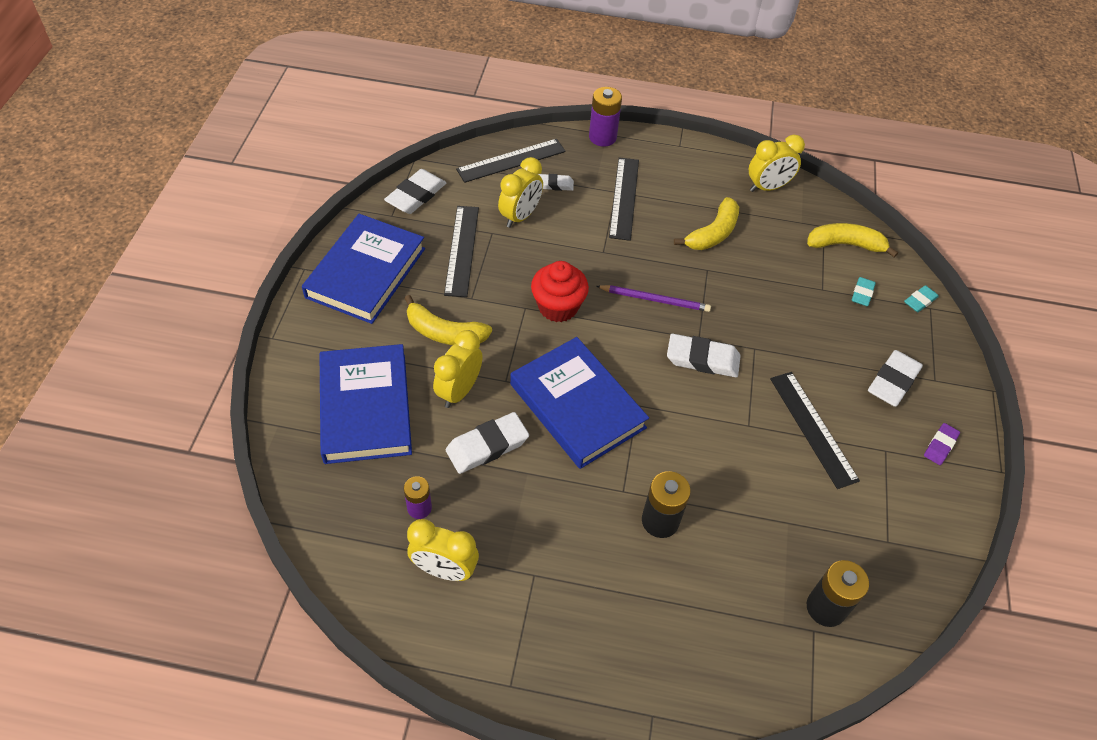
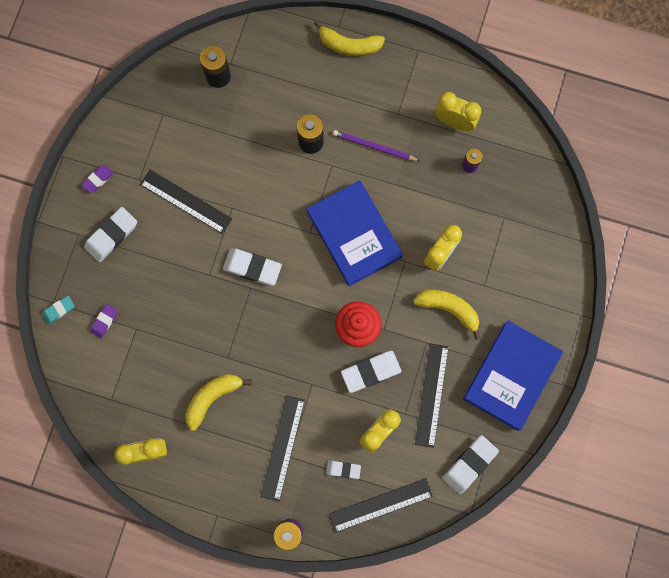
camera: 170 degrees left, 25 degrees up
(366, 407) = (507, 246): blue book -> none
(487, 446) = (422, 207): white eraser -> white eraser (371, 372)
(655, 300) = (277, 328): purple pencil -> purple pencil (374, 147)
(813, 428) = (185, 201): black ruler -> black ruler turned 45 degrees counterclockwise
(845, 244) = (99, 376): yellow banana -> yellow banana (349, 45)
(862, 294) = (104, 321): turquoise eraser -> purple eraser

